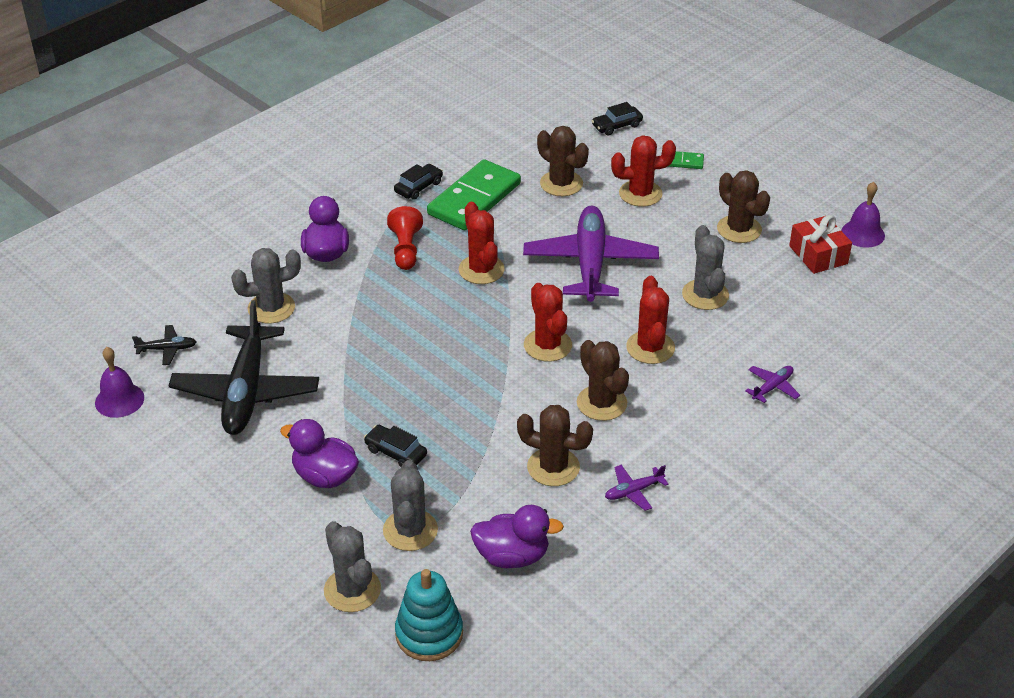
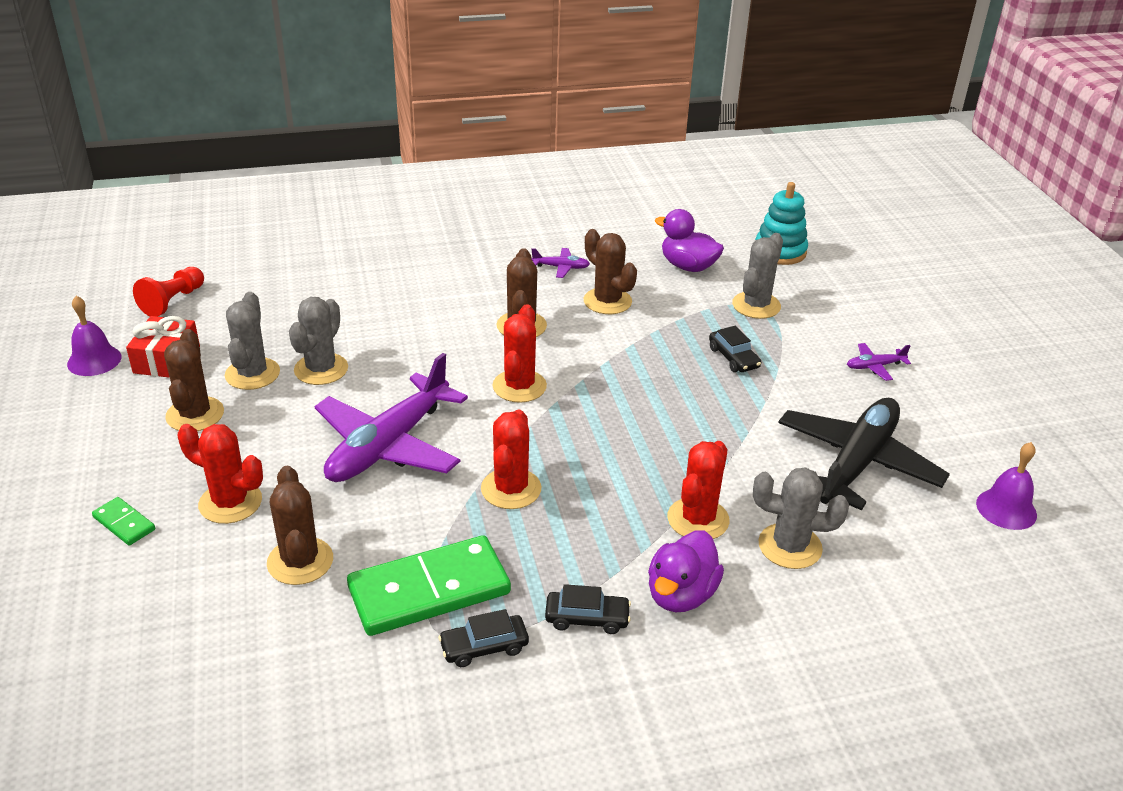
camera: 150 degrees left, 5 degrees down
(167, 349) = (938, 546): black plane -> none
(325, 476) = (809, 364): purple duck -> none
(352, 590) = (824, 289): grey cactus -> grey cactus (252, 374)
(405, 249) = (576, 554): red pawn -> red pawn (173, 301)
(617, 126) = (115, 623): black car -> black car (587, 618)
(650, 348) = (429, 348): red cactus -> red cactus (698, 519)
(772, 387) = (371, 285): purple plane -> purple plane (874, 366)

